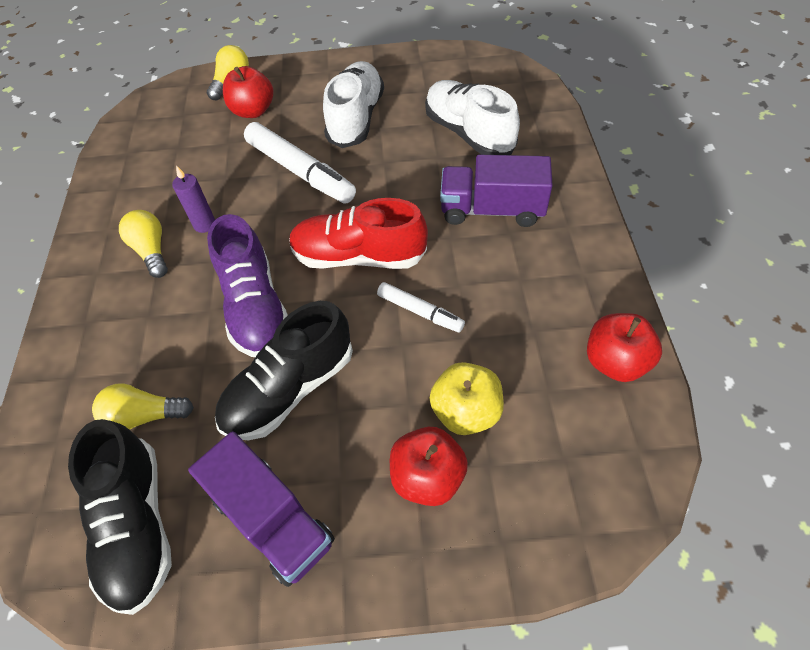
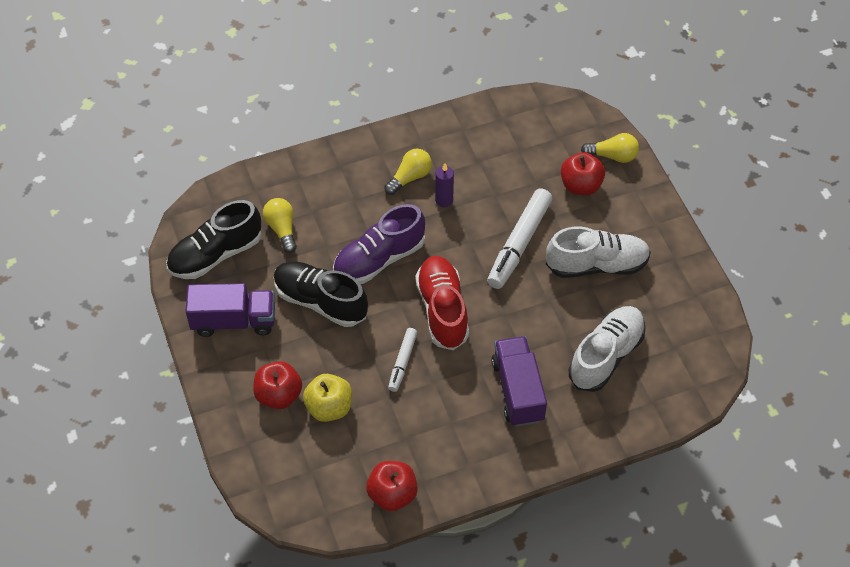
camera: 70 degrees right, 0 degrees up
(273, 520) = (234, 321): purple truck -> purple truck turned 120 degrees counterclockwise

